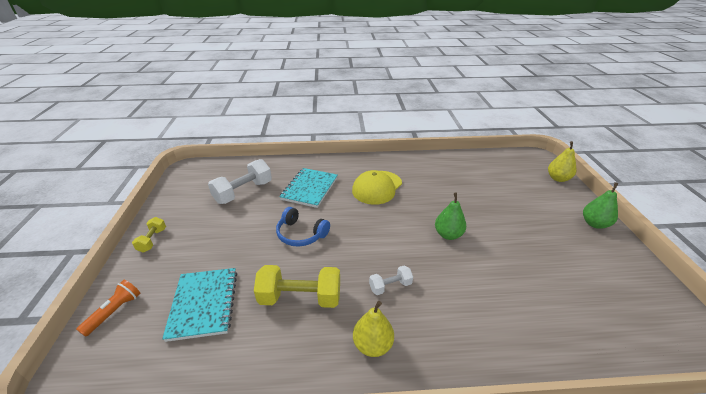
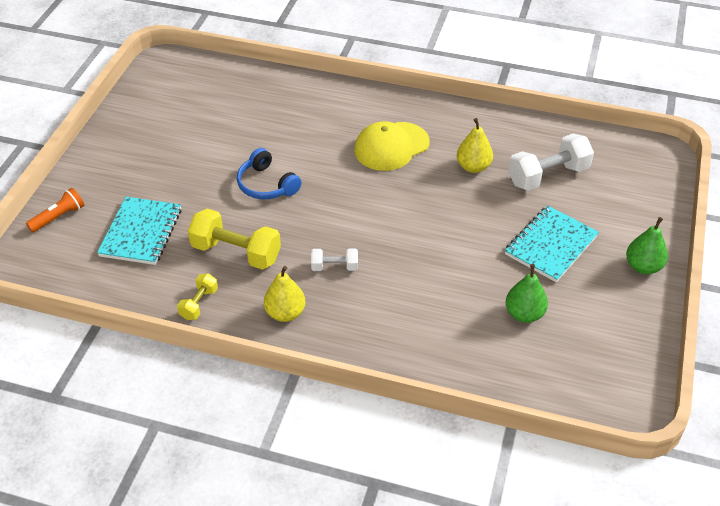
camera: 20 degrees right, 10 degrees up
(152, 240) = (105, 151): yellow dumbbell -> yellow dumbbell (199, 304)
(243, 192) = (221, 113): white dumbbell -> white dumbbell (548, 176)
(309, 188) = (304, 127): turquoise notebook -> turquoise notebook (551, 245)
(448, 234) = (439, 230): green pear -> green pear (524, 314)
(558, 178) = (658, 195): yellow pear -> yellow pear (473, 167)

